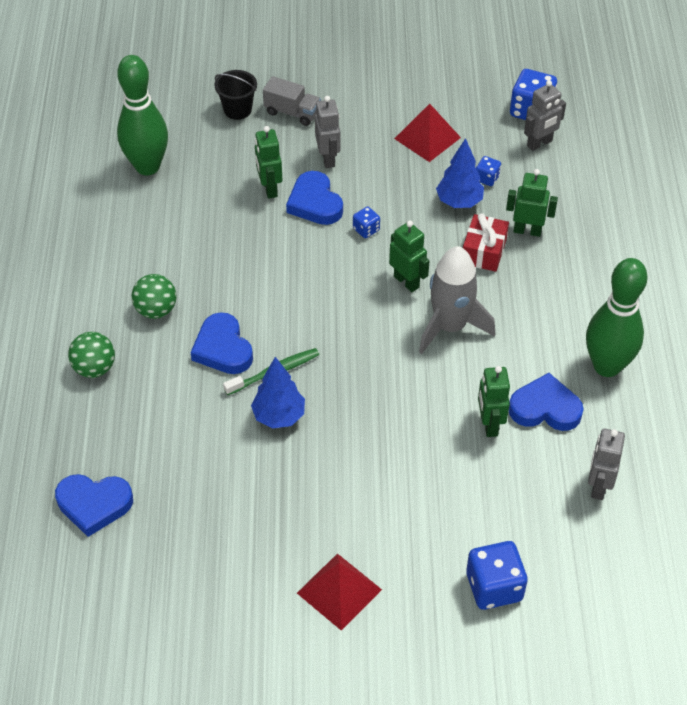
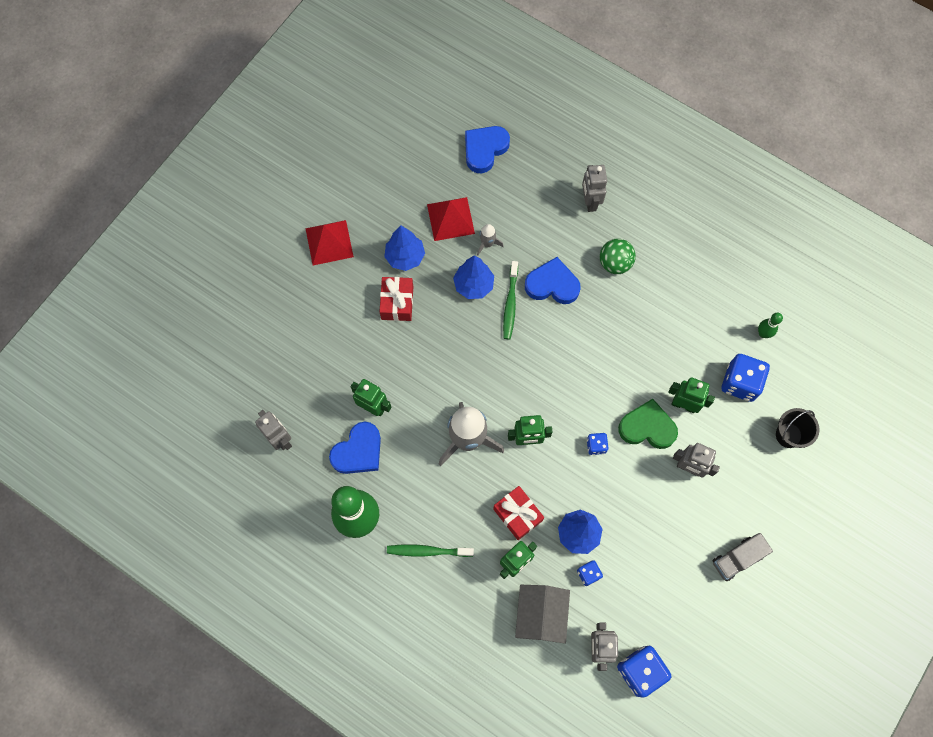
camera: 125 degrees right, 20 degrees up
(94, 368) = (590, 201): green ball -> grey robot
(147, 166) = (763, 333): green bowling pin -> green bowling pin, size x0.42
(218, 432) = (487, 244): none -> grey rocket
(292, 112) = (759, 474): grey truck -> grey truck (737, 559)
(296, 501) = (405, 257): none -> blue tree
(315, 203) = (647, 427): blue heart -> green heart
(357, 474) = (397, 303): none -> red gift
(427, 138) = (663, 560): red pyramid -> red pyramid (450, 219)
(494, 587) = (265, 326): blue dice -> blue dice (740, 383)
(553, 191) = (540, 615): none -> grey house
(581, 297) = (428, 551): none -> green toothbrush

